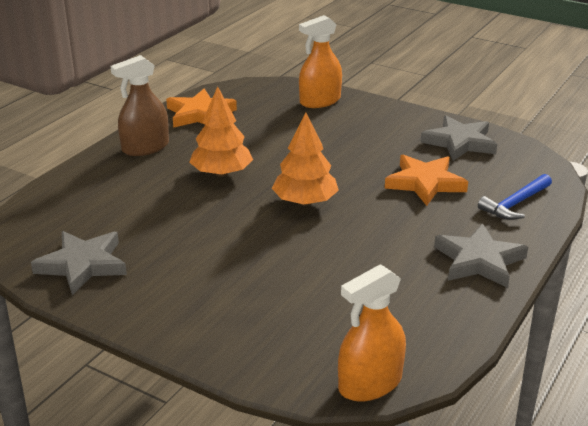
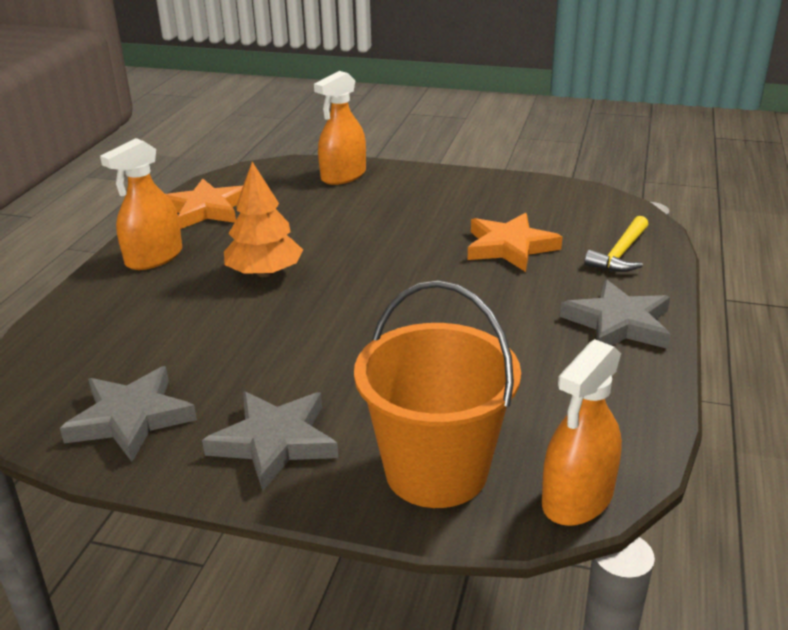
camera: 15 degrees left, 0 degrees up
(145, 147) = (154, 258): brown spray bottle -> orange spray bottle
(277, 343) = (436, 471): none -> orange bucket
(305, 202) = (383, 290): orange tree -> none
(460, 142) = (523, 198): grey star -> grey star (275, 442)
(515, 204) = (620, 254): blue hammer -> yellow hammer

